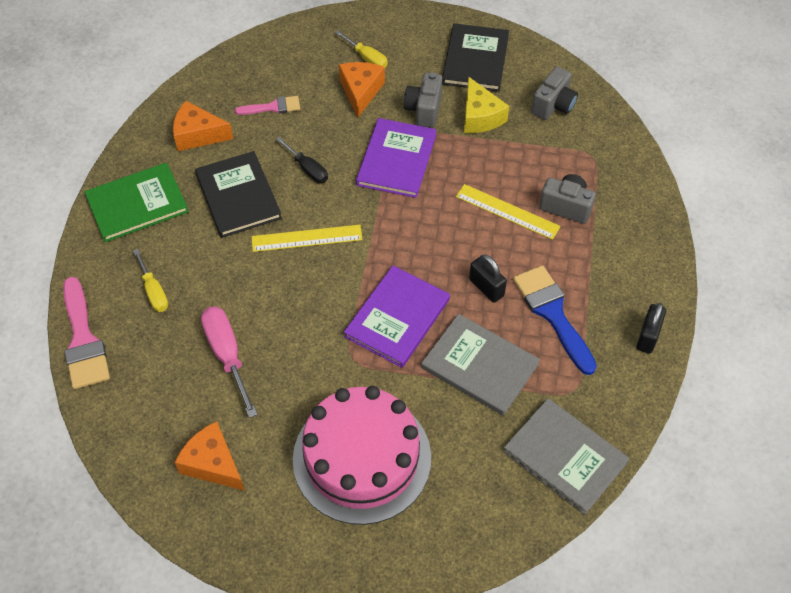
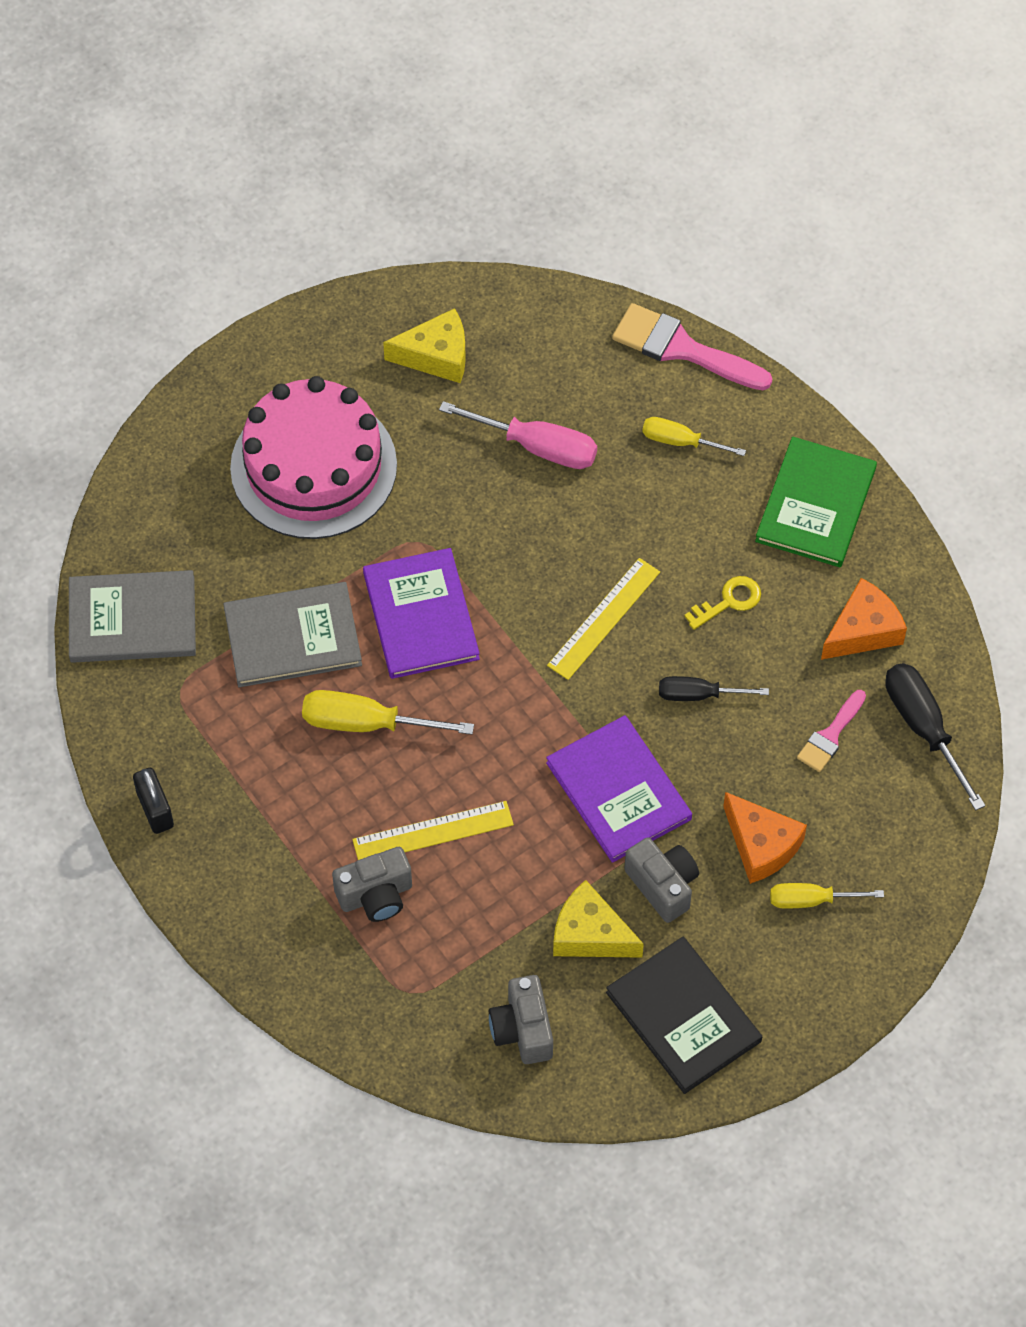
camera: 135 degrees right, 5 degrees up
(213, 463) = (436, 356): orange cheese -> yellow cheese
(230, 79) = (924, 728): none -> black screwdriver
(238, 196) = (729, 601): black book -> yellow key
(486, 288) = (366, 723): black padlock -> yellow screwdriver
(552, 313) = (273, 752): blue brush -> none

